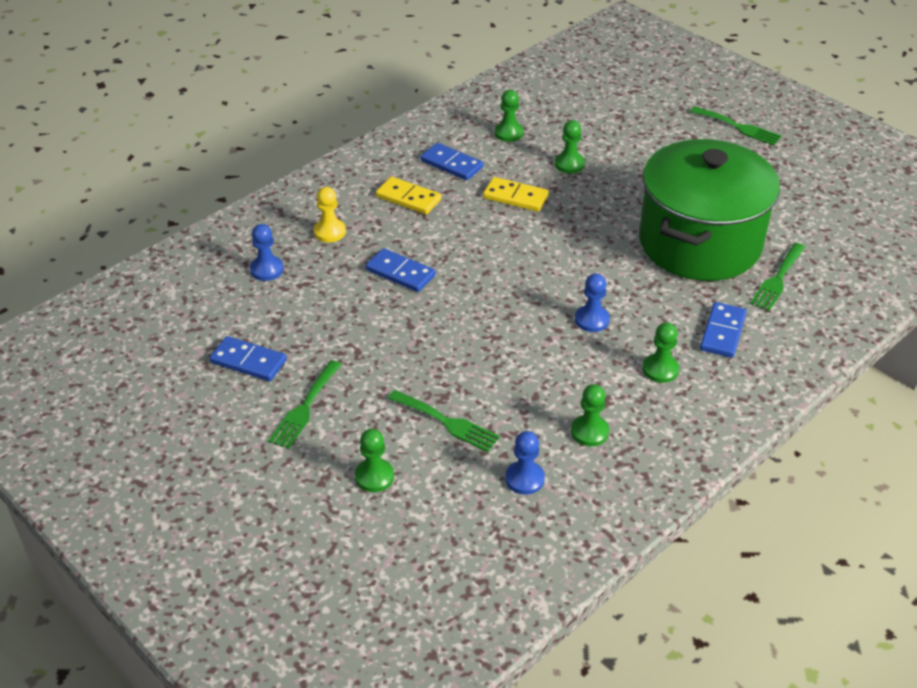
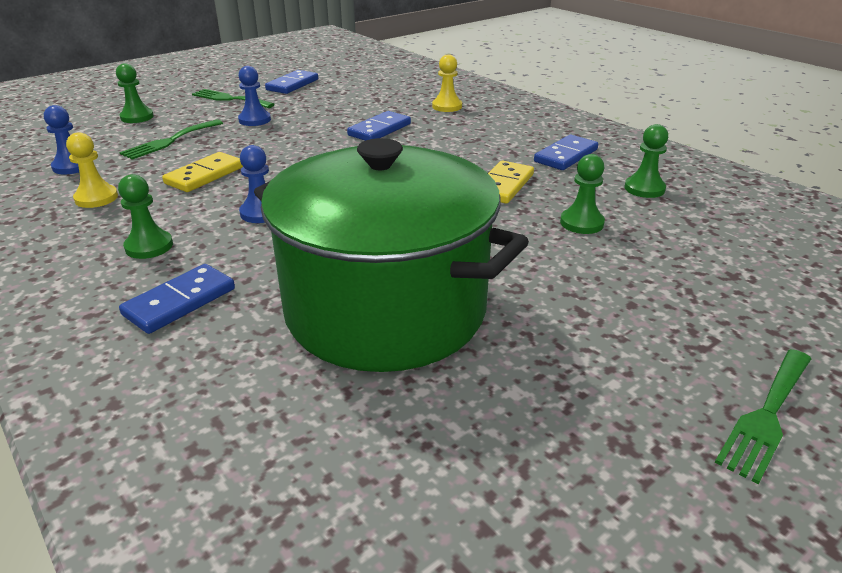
camera: 95 degrees right, 10 degrees down
(267, 269) = (399, 88): blue pawn -> blue pawn (254, 120)
(408, 198) = (499, 135): yellow domino -> yellow domino (204, 175)
(589, 432) = (96, 198): green pawn -> yellow pawn
(723, 332) = (180, 302): blue domino -> blue domino turned 75 degrees counterclockwise
(777, 279) = (267, 378): green fork -> none

